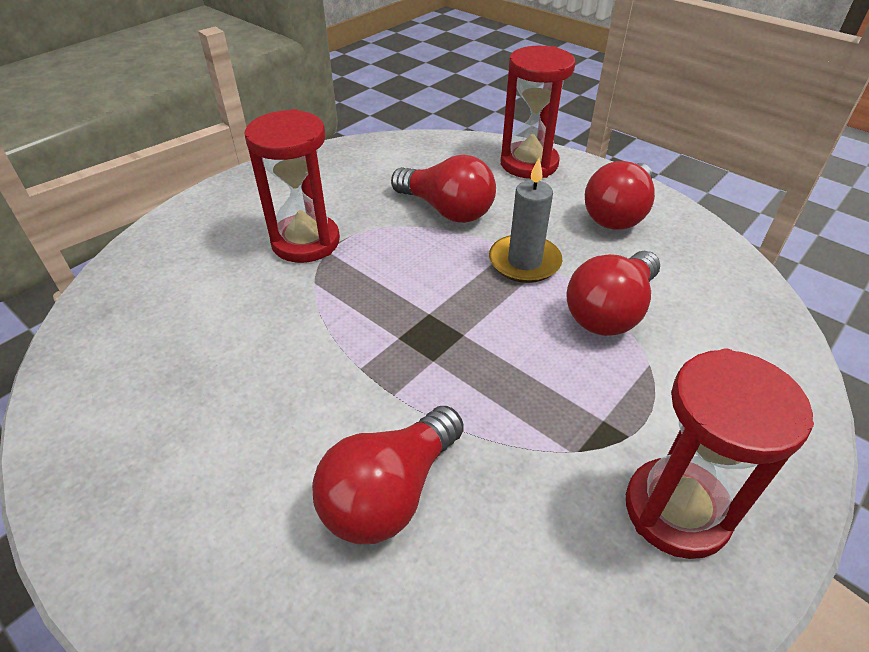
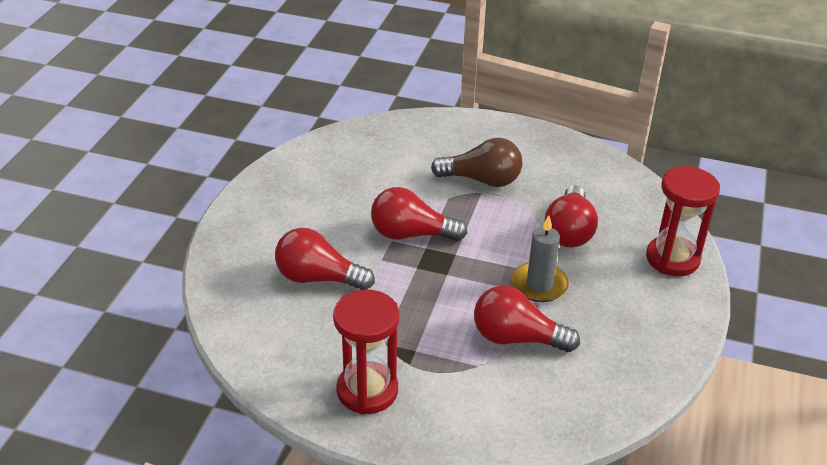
camera: 65 degrees right, 5 degrees down
(306, 242) = (482, 180): red hourglass -> brown light bulb
(618, 214) = (642, 324): red light bulb -> red light bulb (411, 234)

